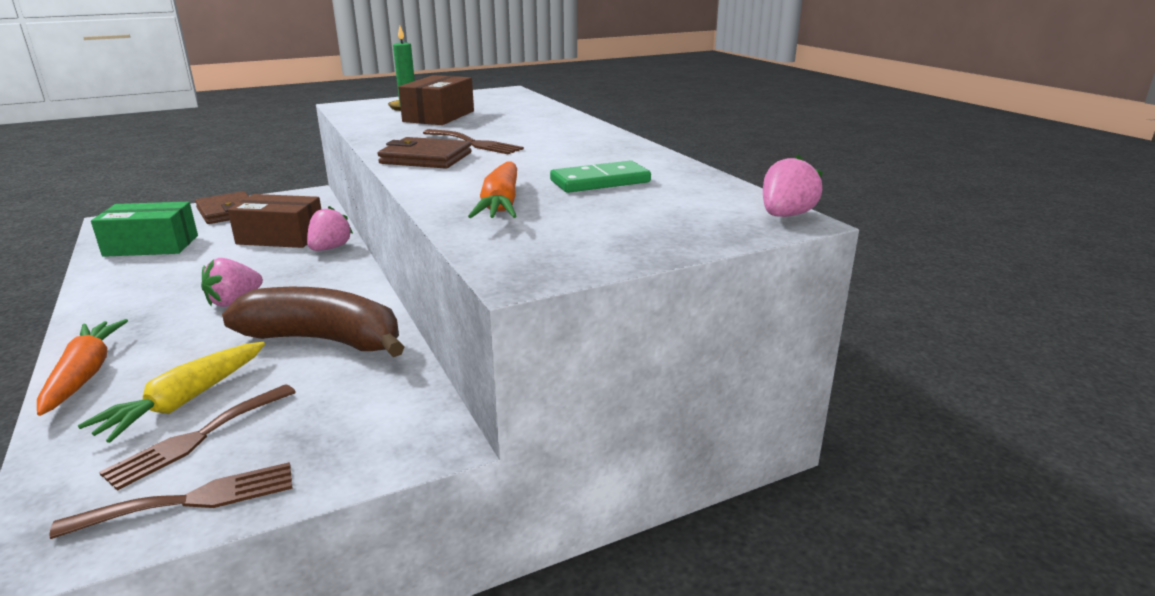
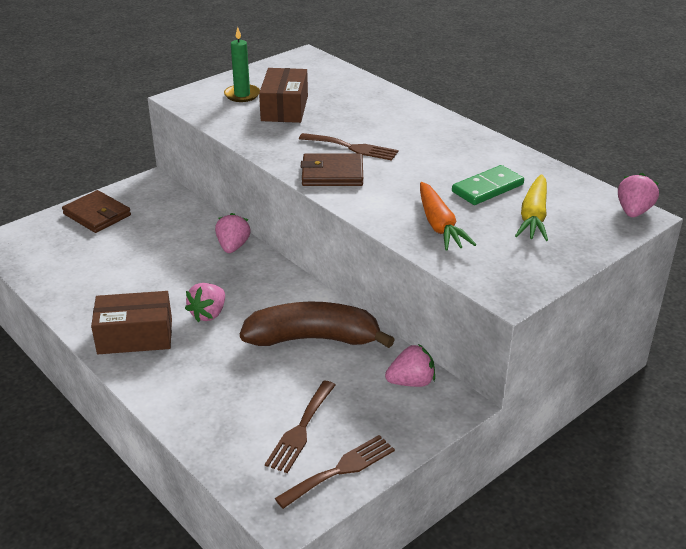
camera: 15 degrees left, 10 degrees up
(85, 375) = (166, 397): orange carrot -> none
(151, 246) = (72, 265): green box -> none
(184, 401) = (263, 405): yellow carrot -> yellow carrot (533, 217)
(281, 237) = (178, 239): brown box -> brown box (135, 336)
(399, 405) = (411, 382): none -> pink strawberry

